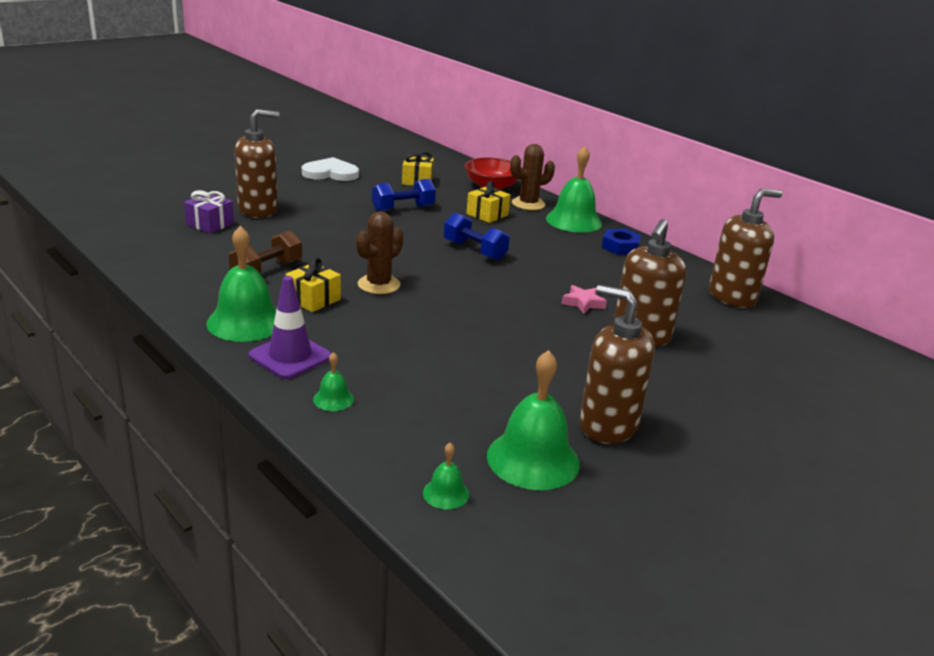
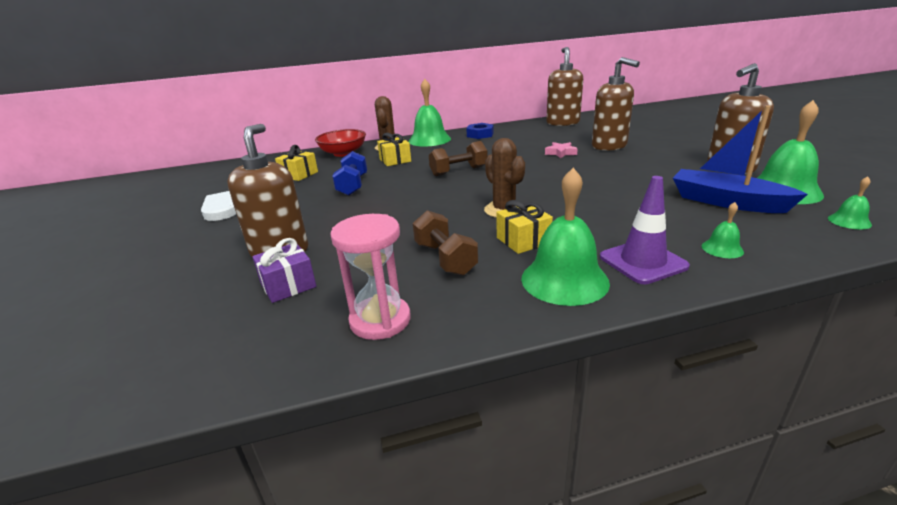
camera: 60 degrees left, 0 degrees up
(172, 262) = (380, 320): none -> pink hourglass
(468, 412) = (727, 202): none -> blue boat
(474, 251) = (458, 171): blue dumbbell -> brown dumbbell

